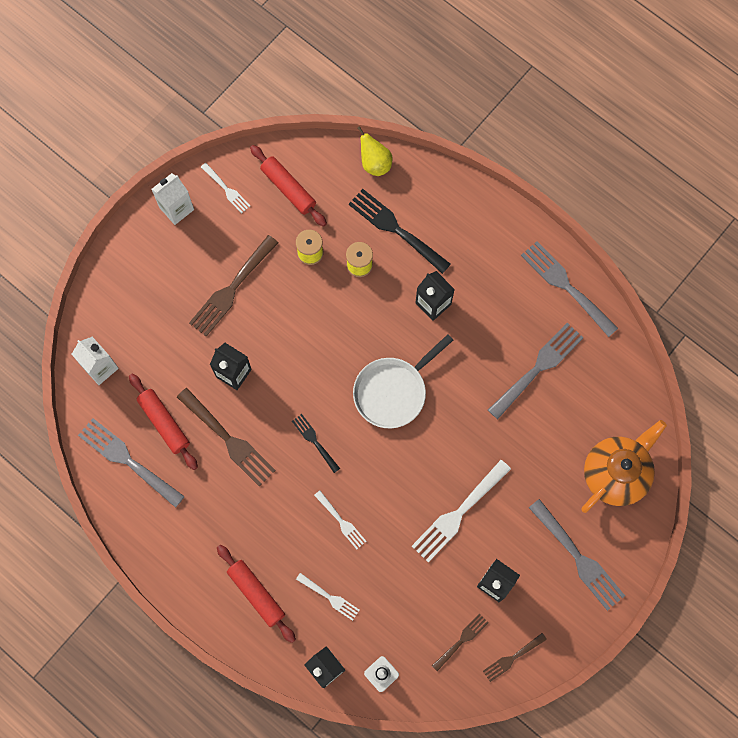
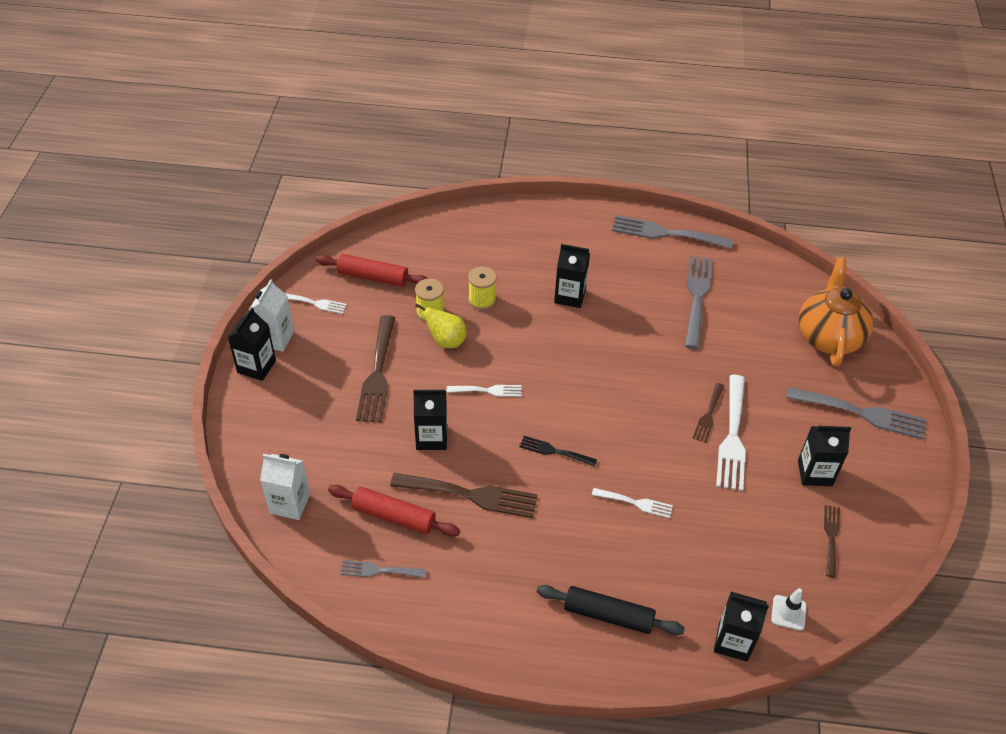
camera: 35 degrees left, 25 degrees down
(127, 460) = (379, 570): grey fork -> grey fork, size x0.55
(147, 228) = (256, 366): none -> black carton
(256, 594) = (608, 615): red rolling pin -> black rolling pin
(330, 597) = (681, 574): white fork -> white fork (488, 390)
(375, 163) = (436, 226): yellow pear -> yellow pear (446, 341)
(393, 391) = (592, 375): white pan -> none
(395, 229) = (492, 261): black fork -> none
(512, 658) = (887, 525): brown fork -> brown fork (708, 415)

